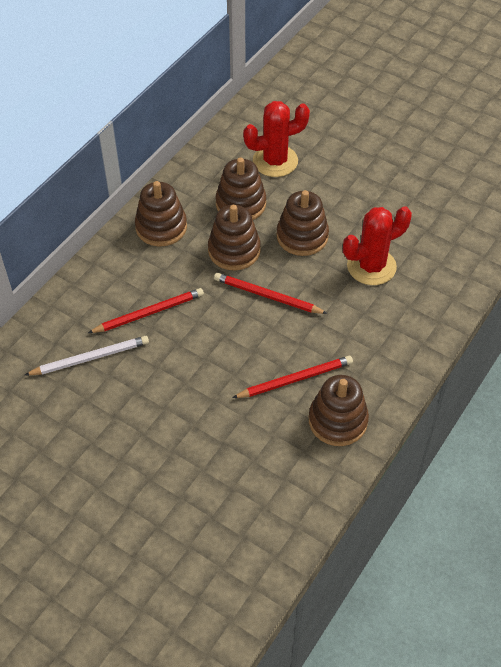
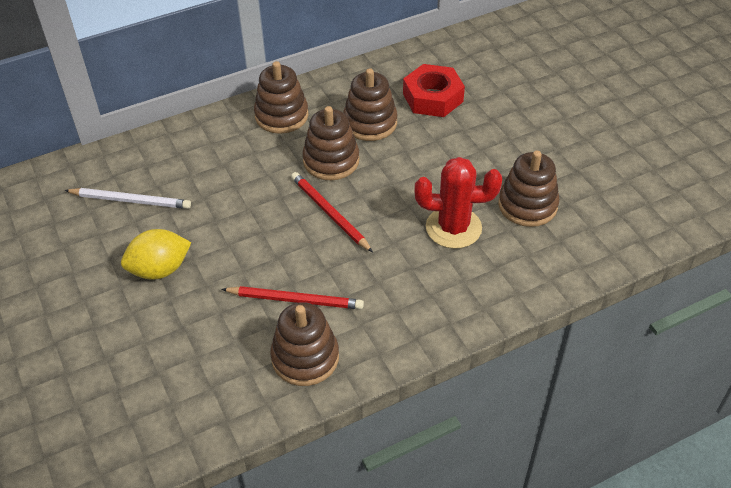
camera: 30 degrees right, 5 degrees down
(149, 313) = (211, 183): red pencil -> none
(165, 405) = (160, 269): none -> yellow lemon
(275, 161) = (433, 97): red cactus -> red nut
(302, 236) = (406, 173): brown stacking toy -> brown stacking toy (527, 205)

